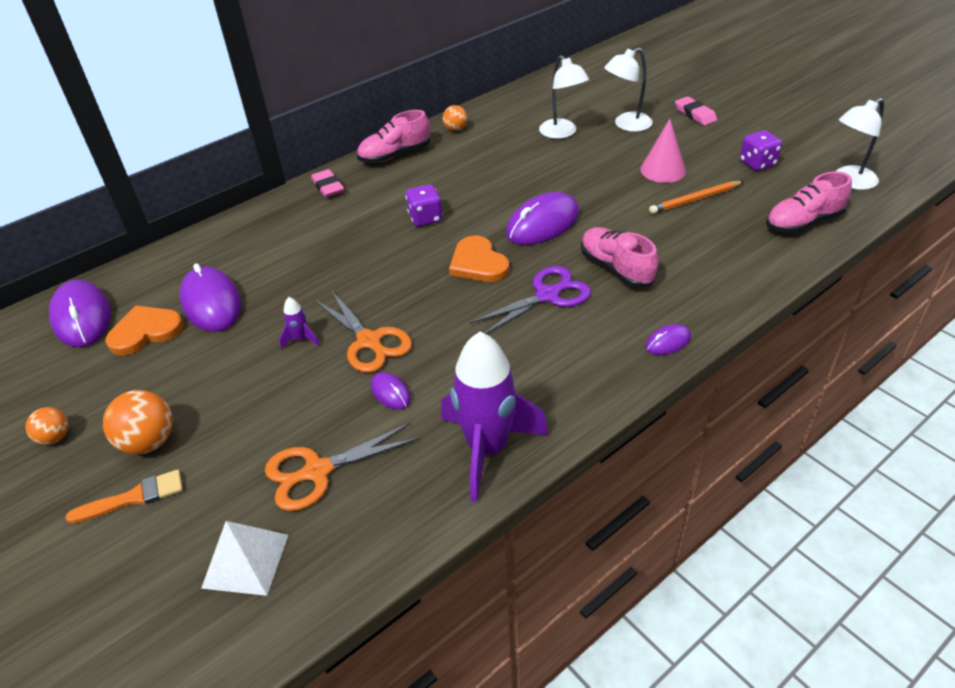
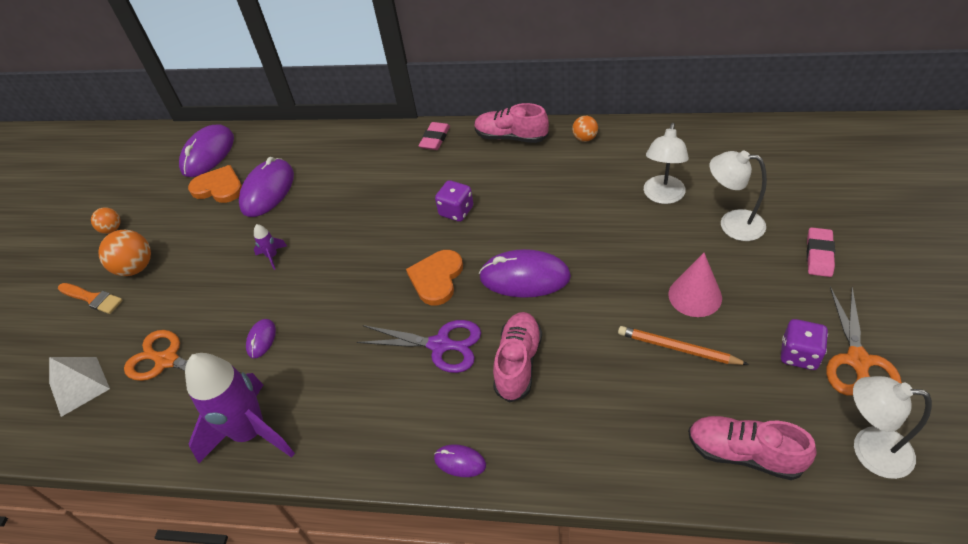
camera: 50 degrees right, 5 degrees up
(369, 341) = (300, 289): orange scissors -> orange scissors (858, 361)

